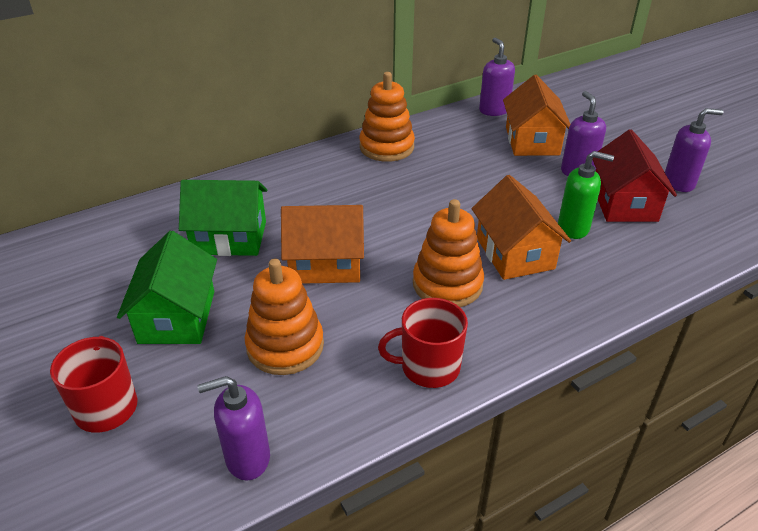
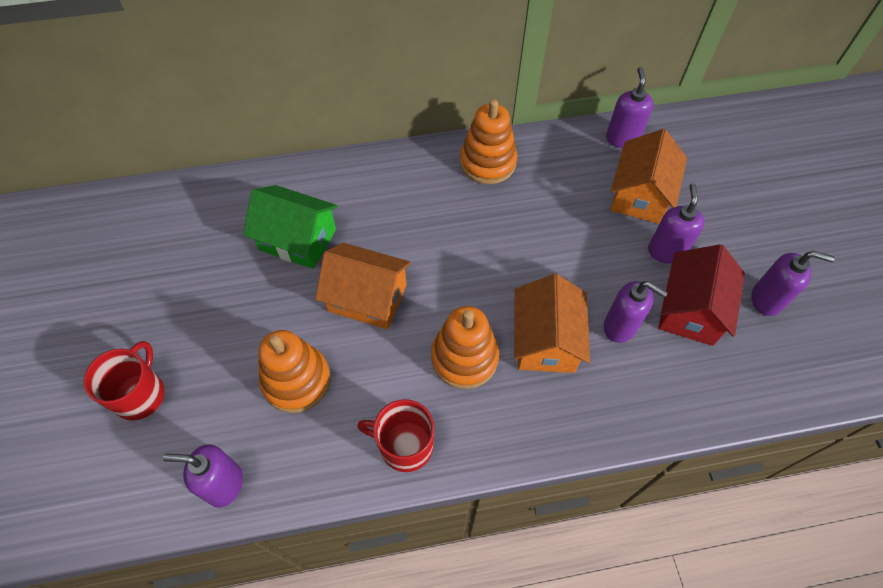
camera: 20 degrees right, 20 degrees up
(177, 317) = (223, 318): green house -> none
(573, 228) = (620, 327): green soap dispenser -> purple soap dispenser

